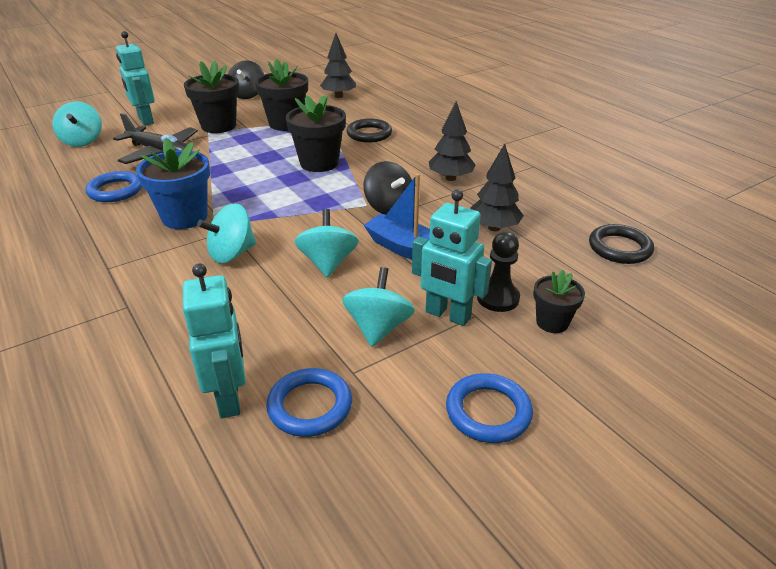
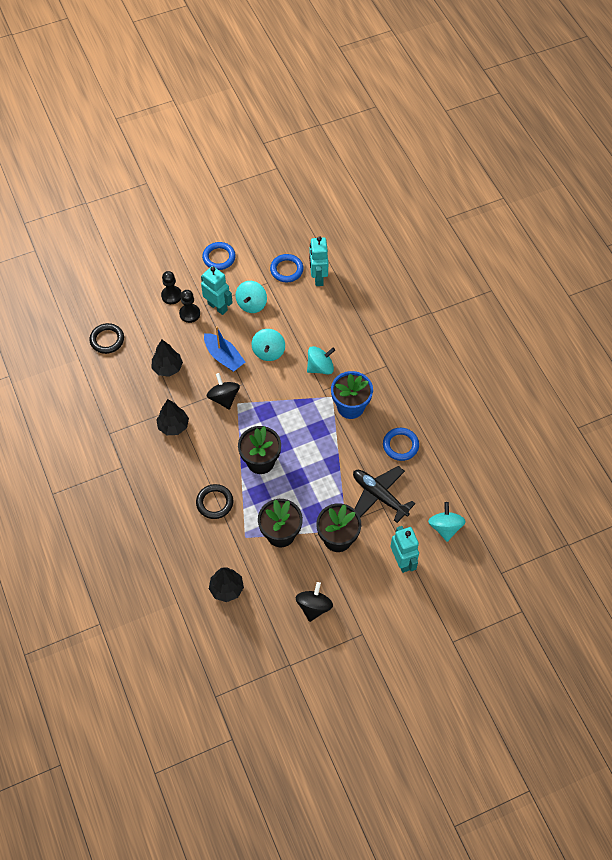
camera: 170 degrees left, 25 degrees up
(552, 322) = (171, 295): black flower pot -> black pawn

